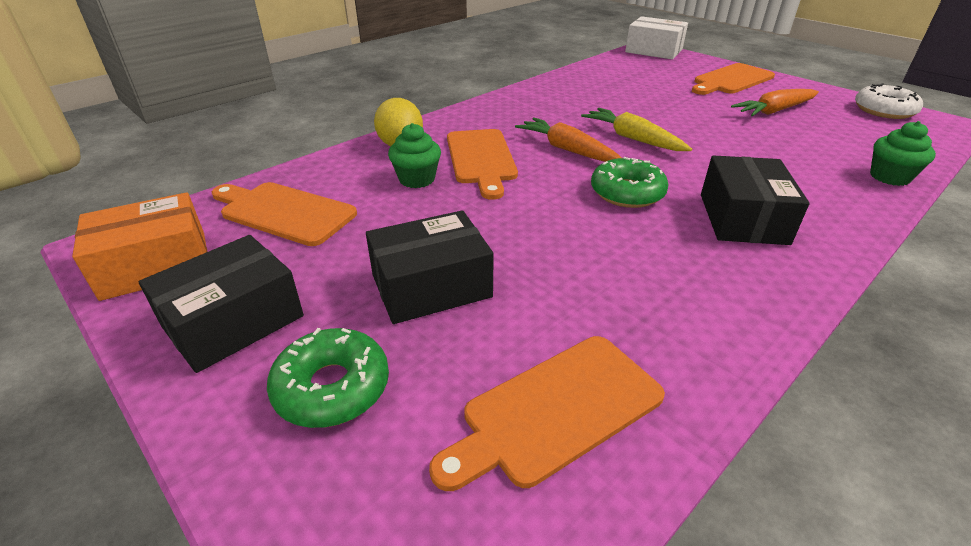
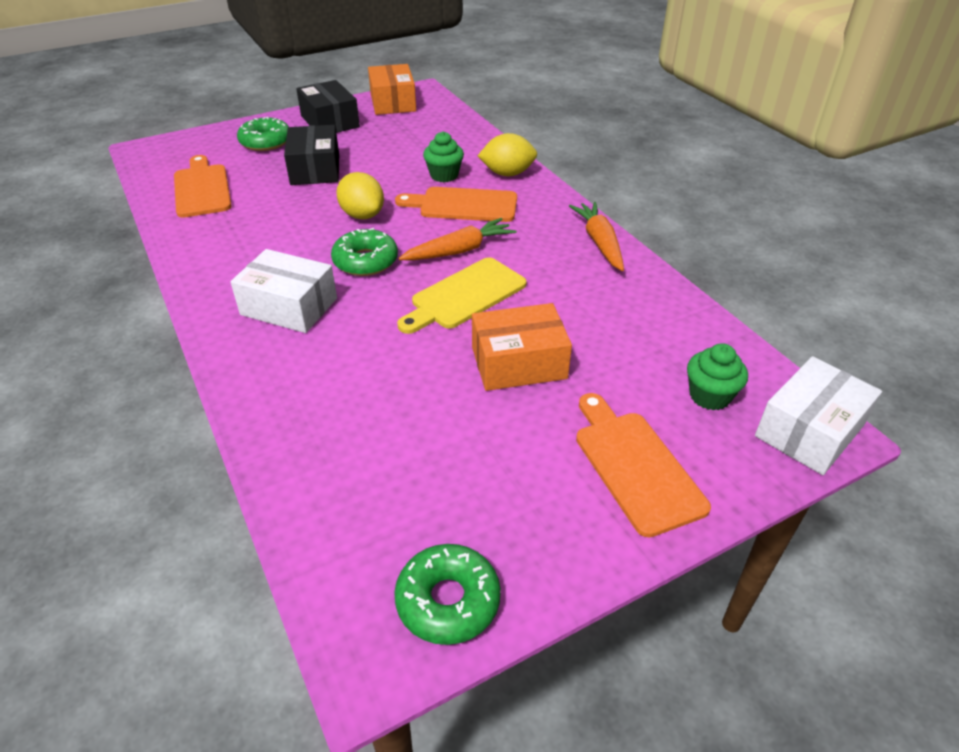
camera: 105 degrees right, 5 degrees up
(283, 212) = (426, 131): orange cutting board -> none
(539, 214) = (362, 215): none -> yellow lemon
(633, 139) = (465, 296): yellow carrot -> yellow cutting board
(688, 112) = (518, 363): none -> orange box
(742, 218) = (289, 306): black box -> white box
(774, 111) = (495, 451): orange carrot -> orange carrot (599, 243)
(884, 110) = (448, 601): white donut -> green donut
(889, 177) = (279, 450): green cupcake -> green cupcake (709, 396)

